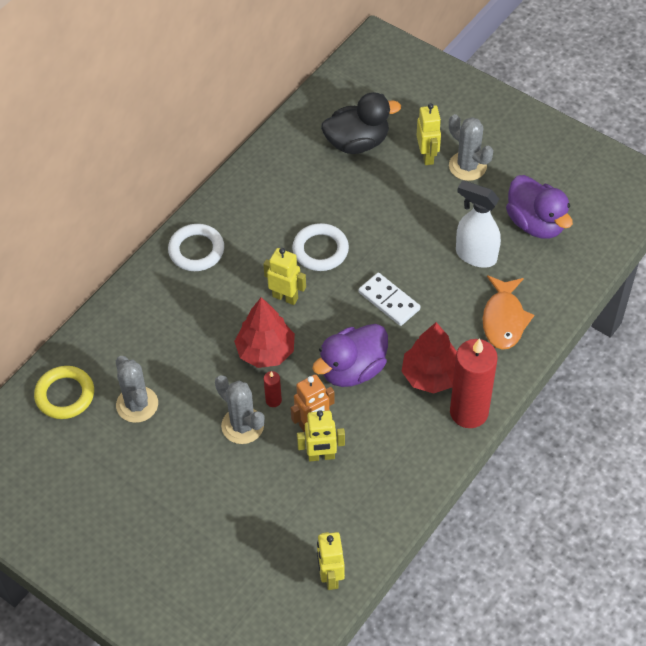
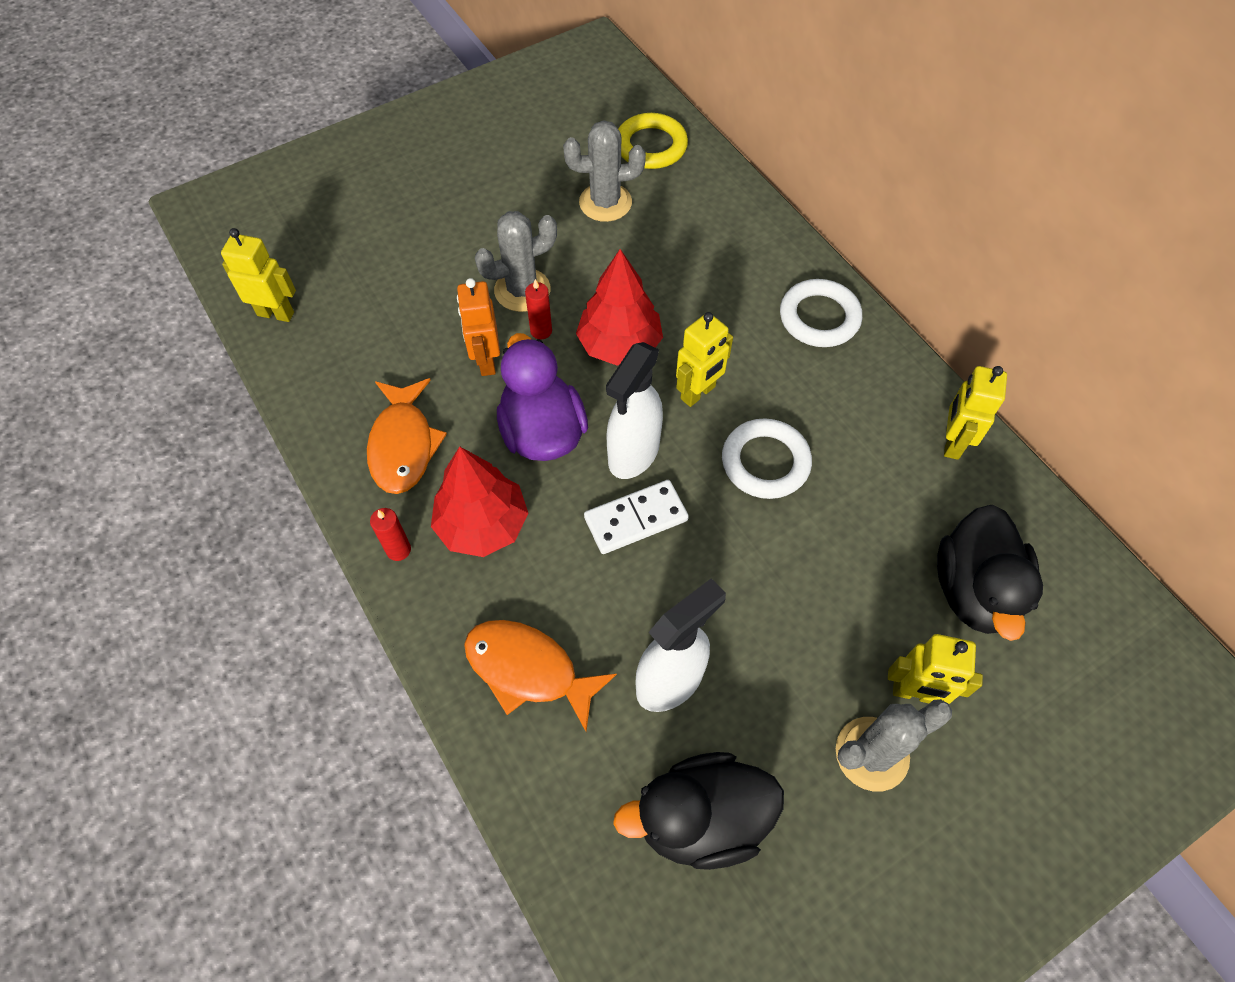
camera: 110 degrees right, 5 degrees up
(321, 456) = (434, 355): yellow robot -> yellow robot (952, 442)
(346, 316) = (633, 454): none -> white spray bottle
(398, 442) = (403, 445): none -> orange fish
(469, 412) = (398, 550): red candle -> red candle, size x0.42
(535, 223) = (701, 818): purple duck -> black duck

